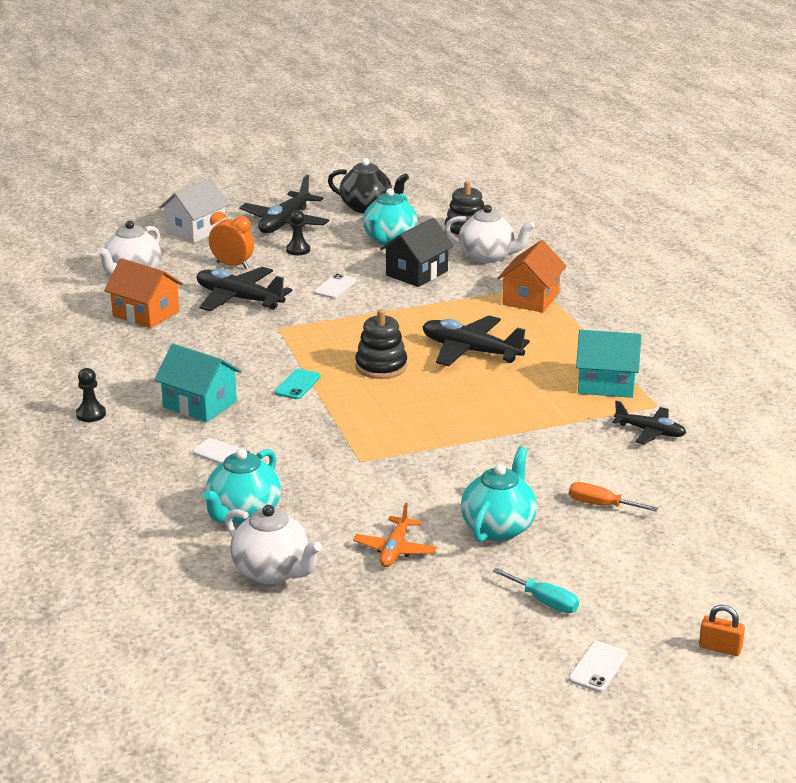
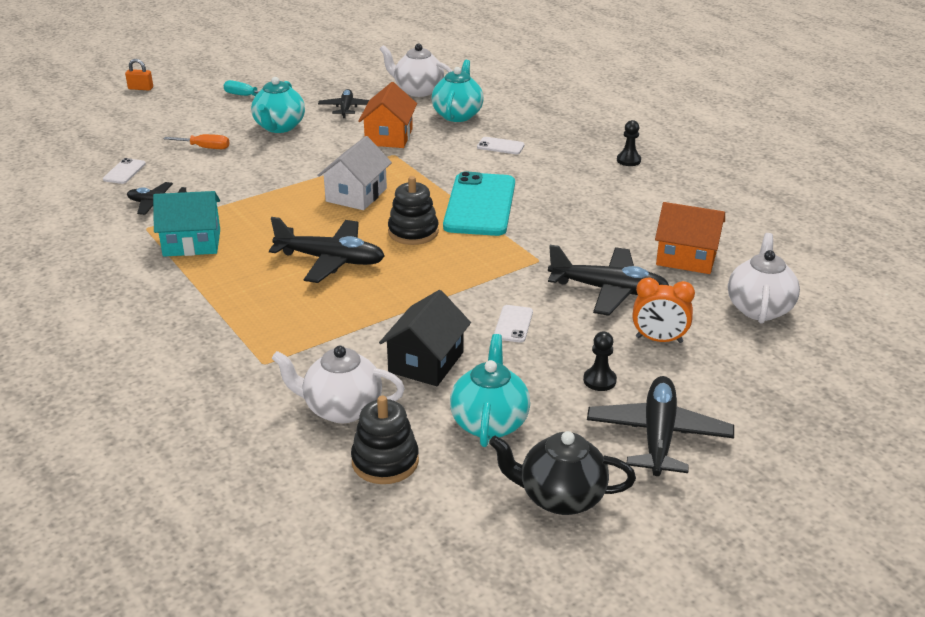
camera: 165 degrees right, 5 degrees up
(196, 231) = (763, 397): white house -> white house (356, 195)
(200, 404) = (550, 178): turquoise house -> none
(297, 385) = (480, 205): turquoise phone -> turquoise phone, size x2.32
(395, 550) = (346, 108): orange plane -> black plane
(530, 298) = (274, 341): orange house -> orange house (389, 137)
(598, 667) = (213, 74): white phone -> white phone (124, 171)

